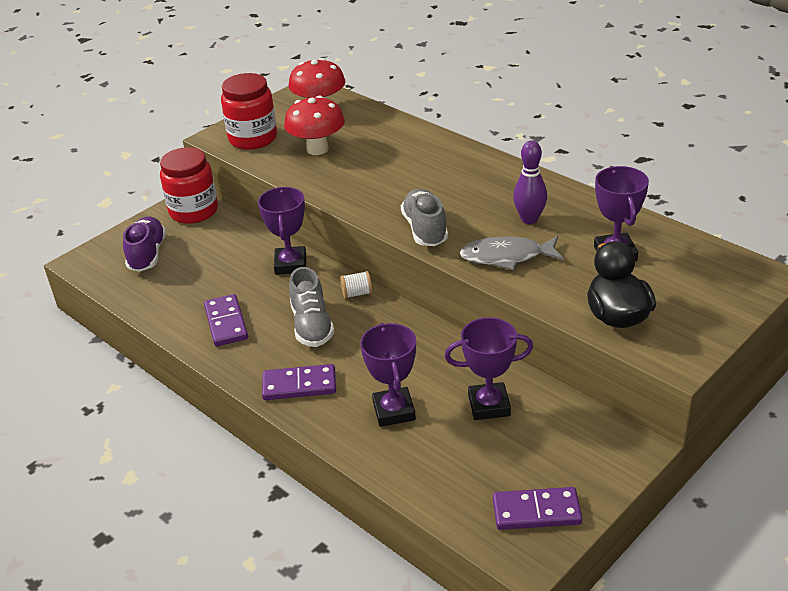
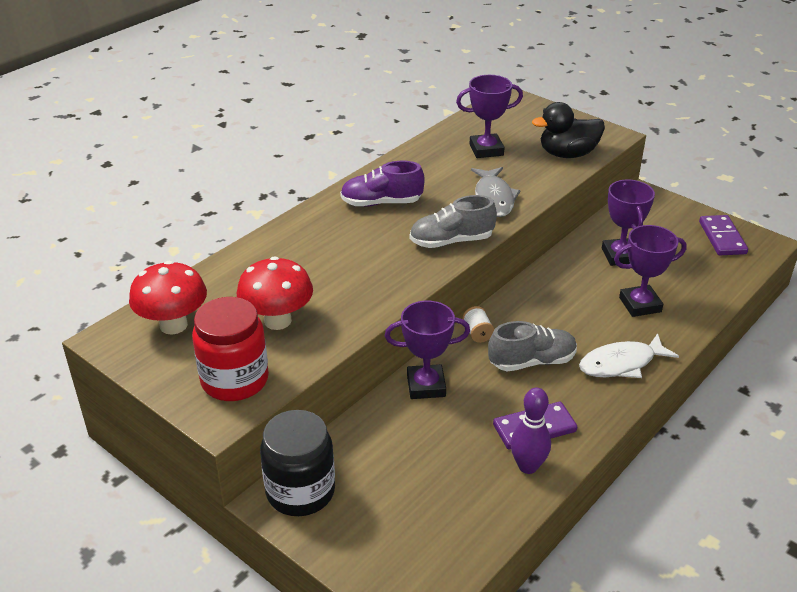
camera: 95 degrees left, 0 degrees up
(147, 254) = (400, 526): purple shoe -> purple shoe (381, 203)
(194, 211) = (300, 491): red jar -> black jar
(299, 385) = (621, 364): purple domino -> white fish
(529, 219) = (435, 186): purple bowling pin -> purple bowling pin (528, 466)

